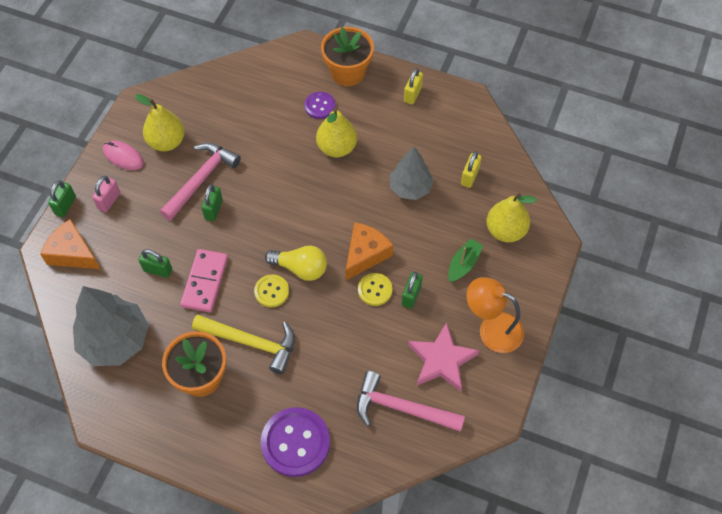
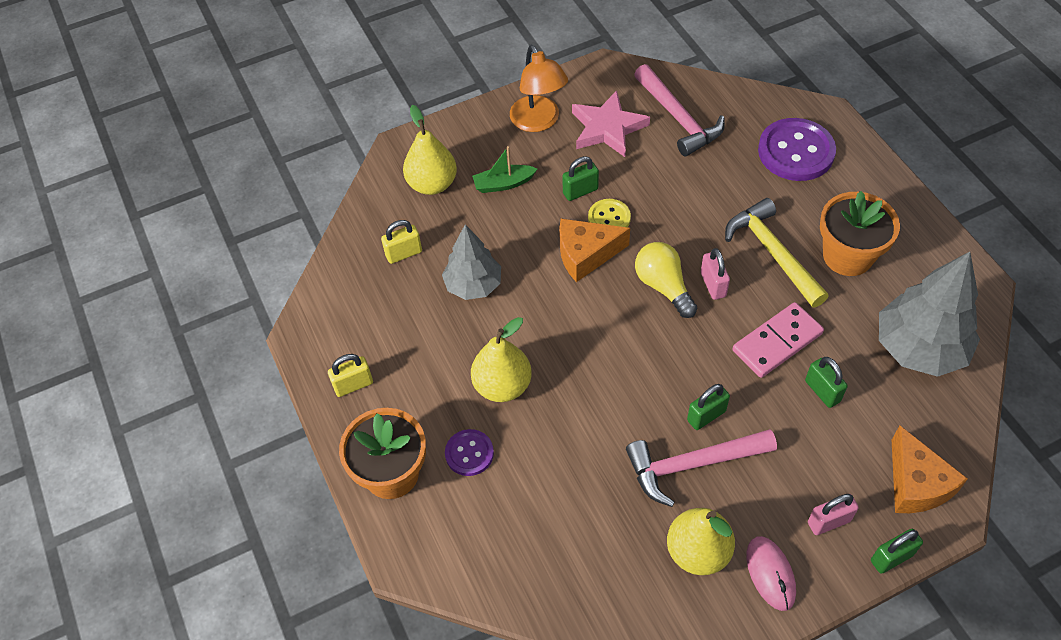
camera: 135 degrees left, 5 degrees down
(271, 291) = (713, 285): yellow button -> pink padlock

